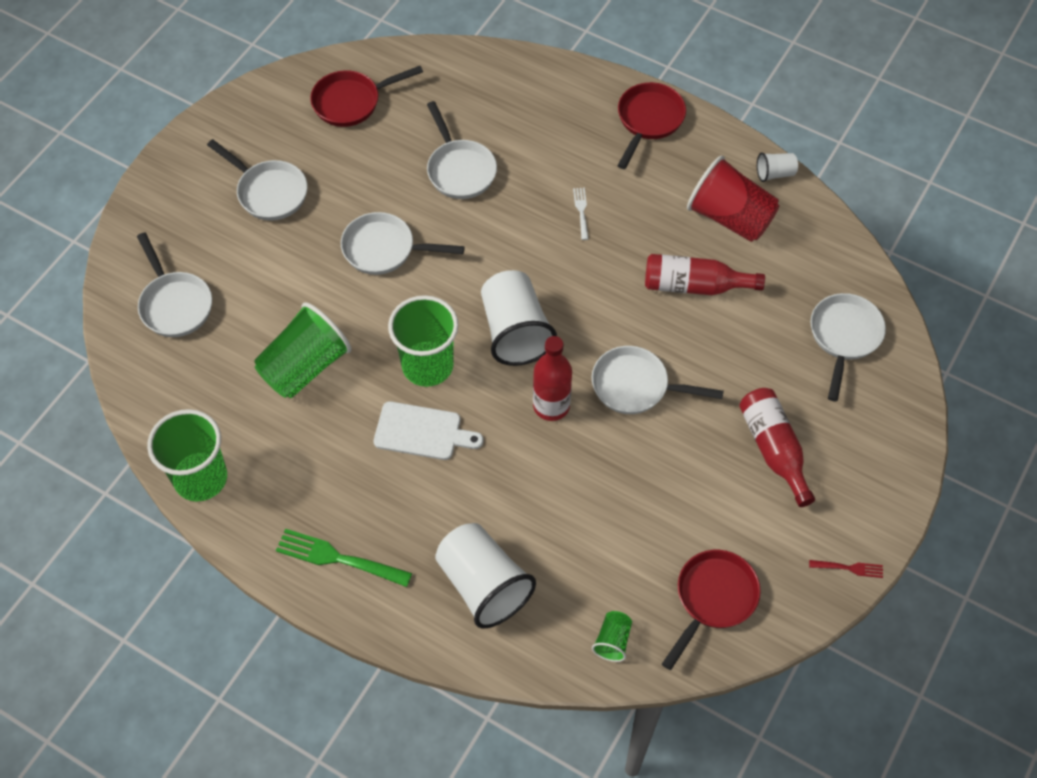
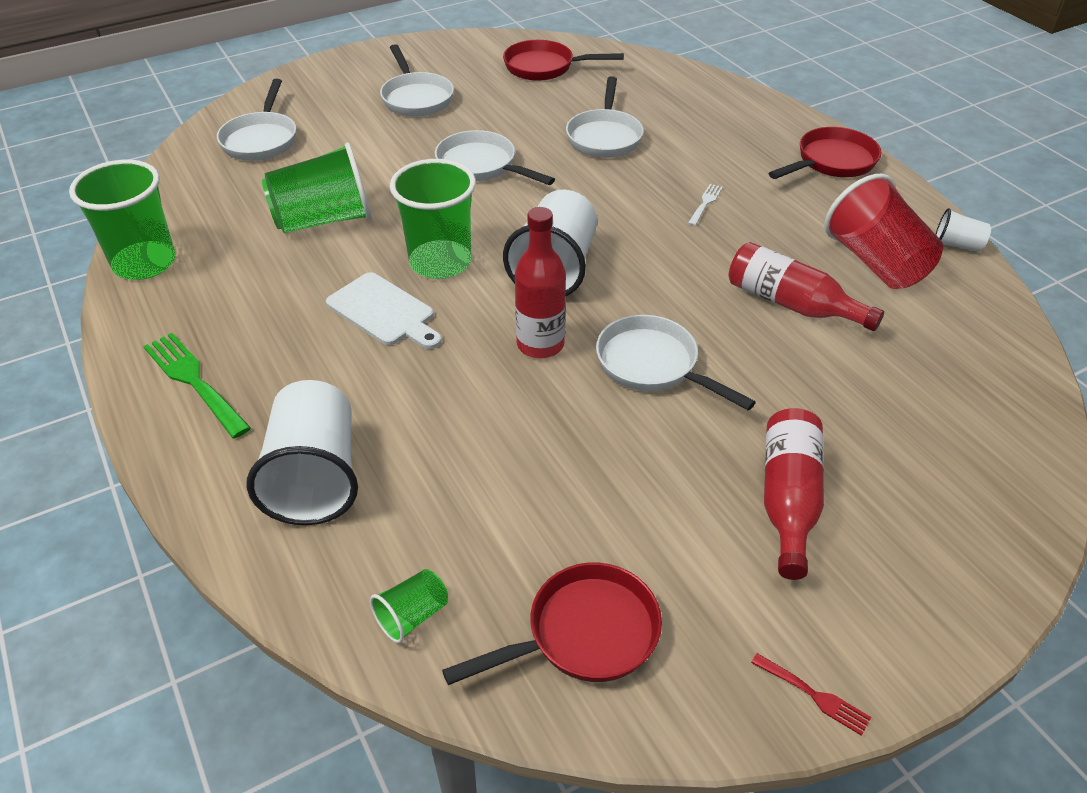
camera: 30 degrees right, 15 degrees down
(844, 337) = (962, 422): white pan -> none

